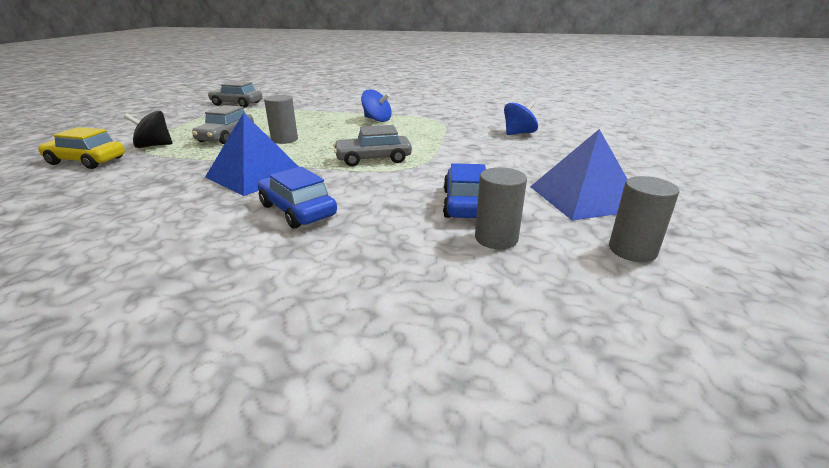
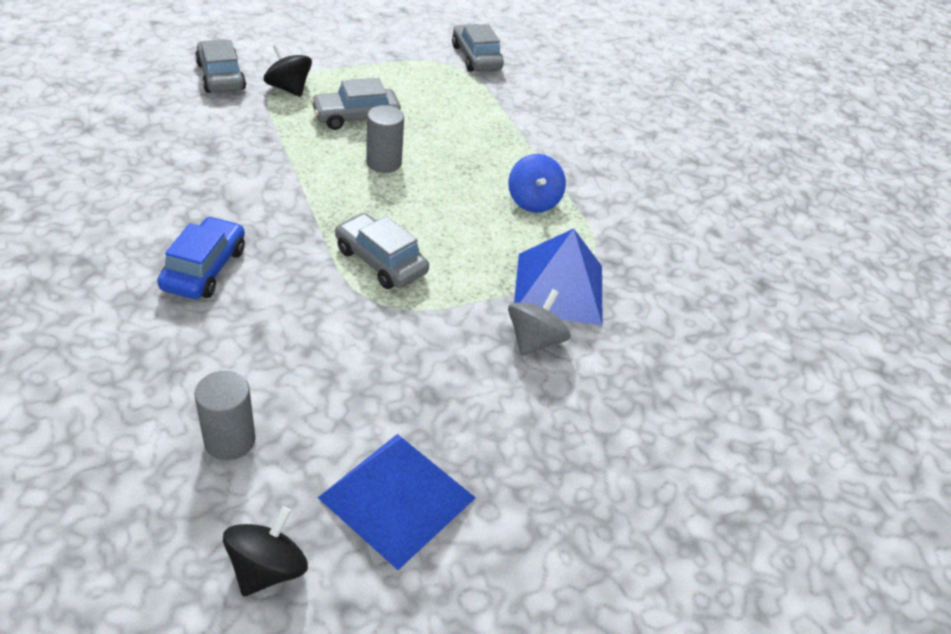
camera: 50 degrees right, 15 degrees up
(86, 161) = (221, 77): yellow car -> grey car
(255, 175) = (266, 197): blue pyramid -> blue pyramid (558, 288)
(465, 204) = (302, 389): blue car -> none
(484, 142) = (534, 340): none -> grey spinning top
(518, 133) = (612, 367): blue spinning top -> none
(632, 250) = (267, 568): grey cylinder -> black spinning top

